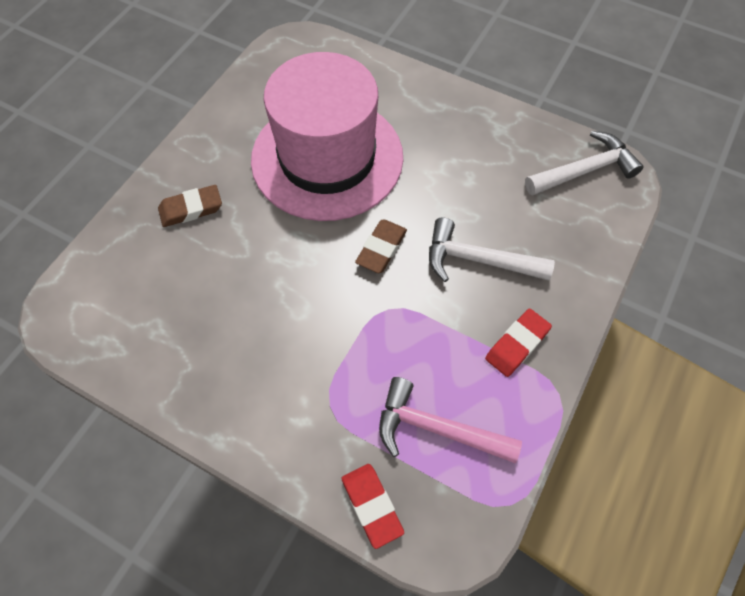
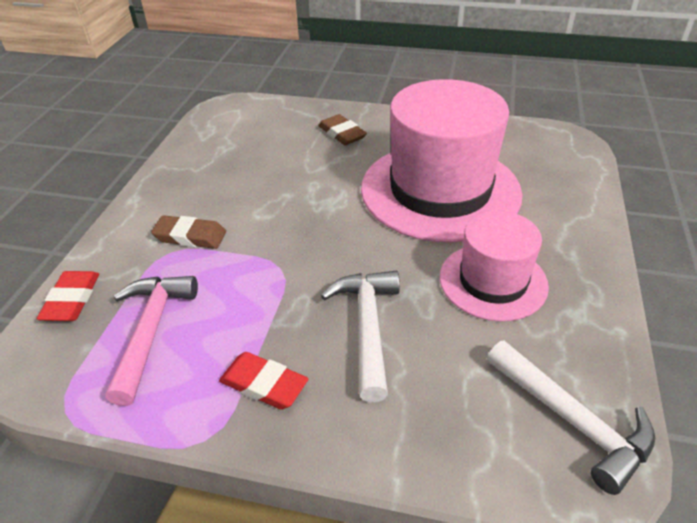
camera: 75 degrees right, 20 degrees down
(372, 505) = (71, 300): red eraser -> red eraser turned 45 degrees counterclockwise
(381, 248) = (350, 248): brown eraser -> brown eraser (190, 236)
(453, 164) = (493, 281): none -> pink hat

